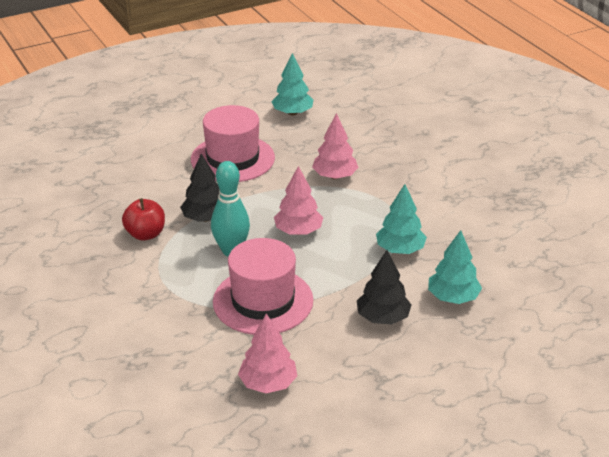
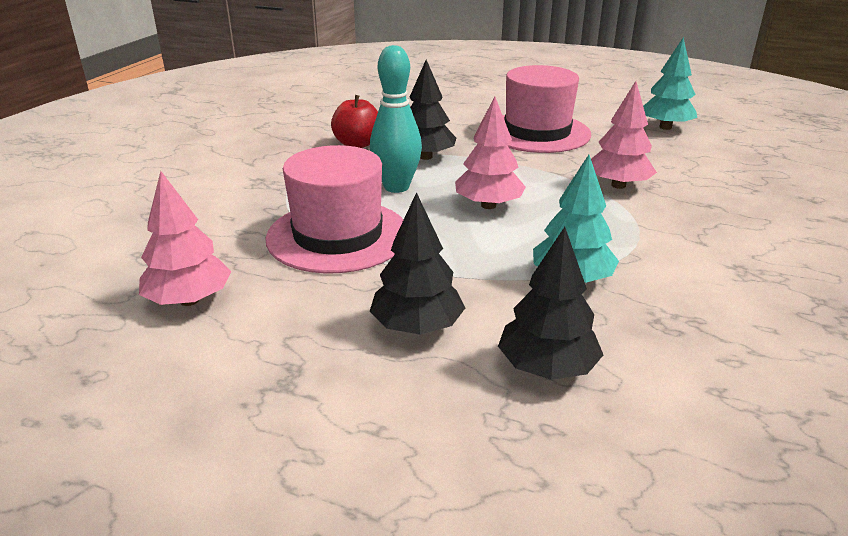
camera: 50 degrees right, 5 degrees down
(453, 298) = (547, 368): turquoise tree -> black tree

